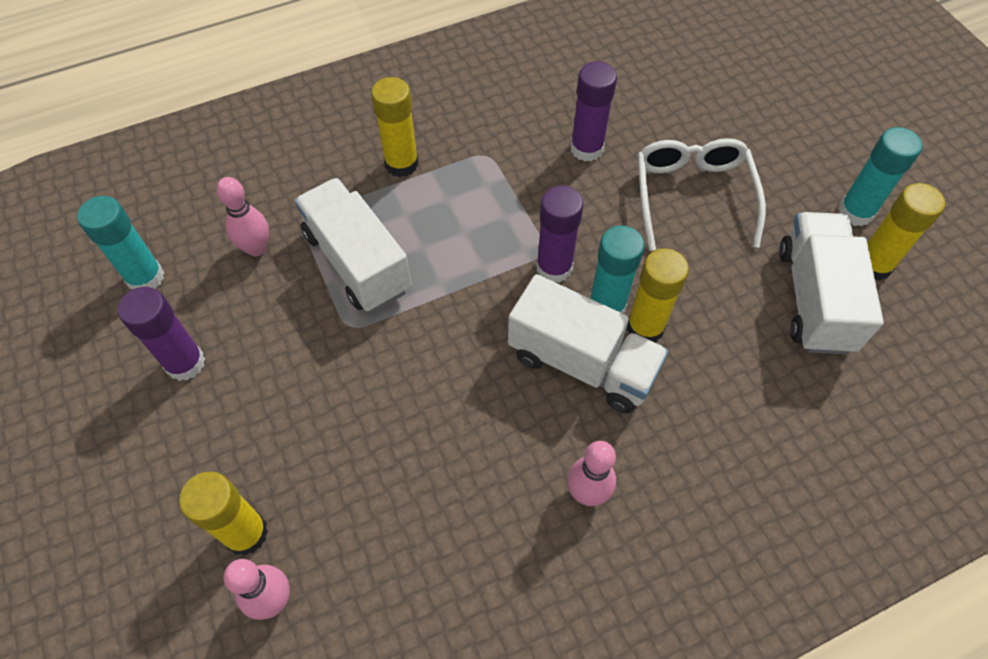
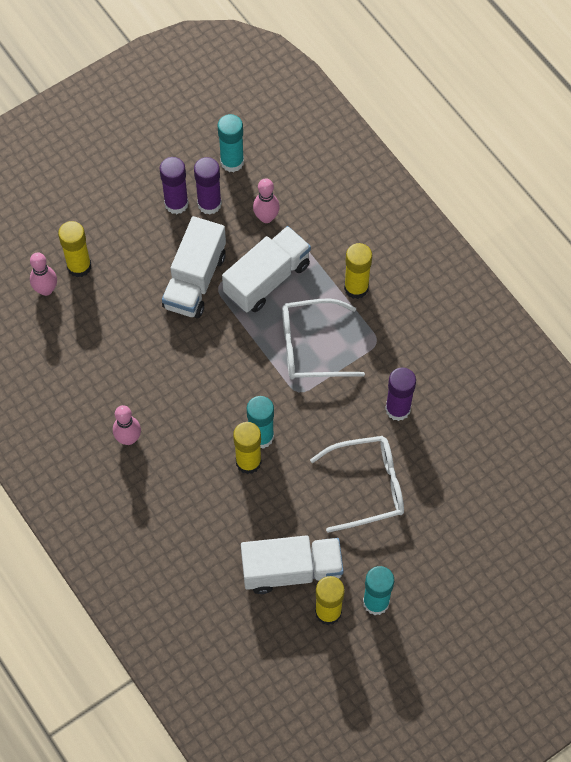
camera: 80 degrees right, 5 degrees up
(477, 225) = (312, 346): none -> white glasses
(554, 268) = (285, 400): purple glue stick -> purple glue stick (209, 204)
(582, 363) = (215, 426): white truck -> white truck (195, 280)

